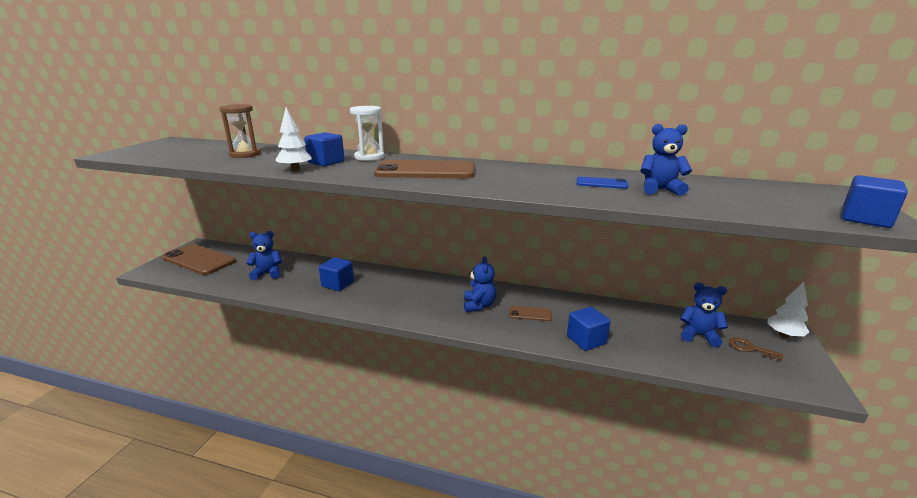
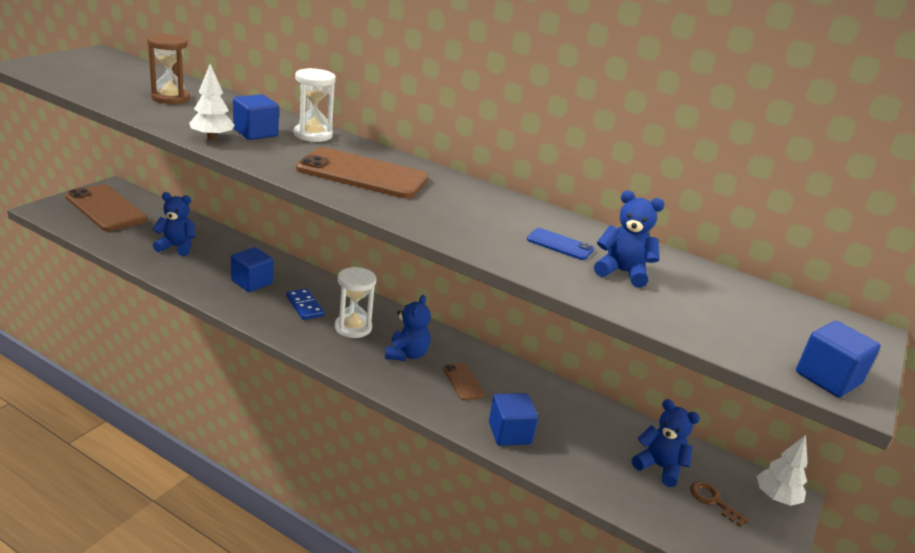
camera: 10 degrees right, 5 degrees up
(386, 291) = (305, 306): none -> blue domino
(429, 297) = (353, 327): none -> white hourglass
(530, 314) = (463, 382): brown phone -> brown phone turned 45 degrees clockwise

